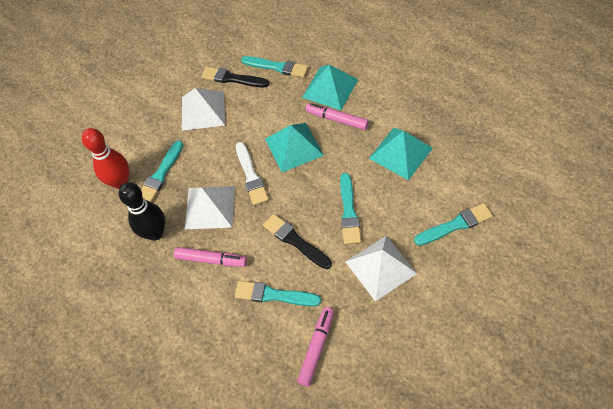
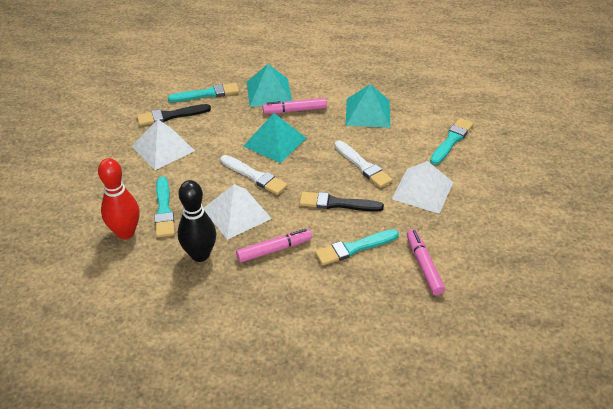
camera: 40 degrees left, 15 degrees down
(349, 211) = (363, 166): turquoise brush -> white brush

